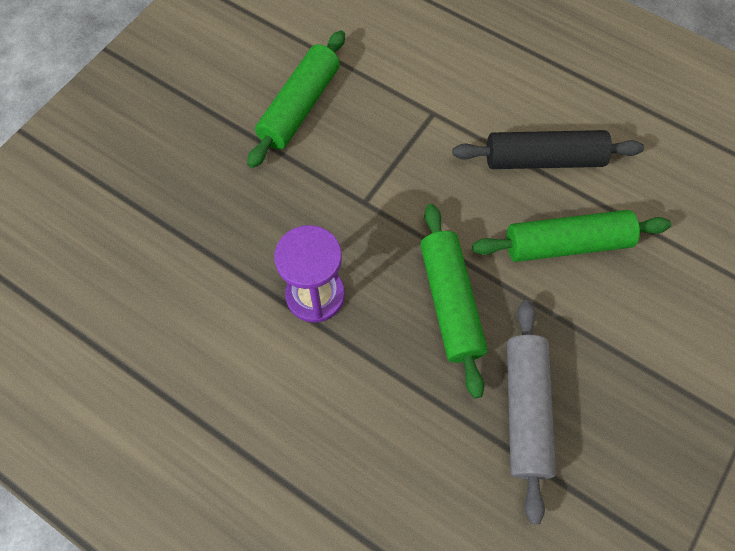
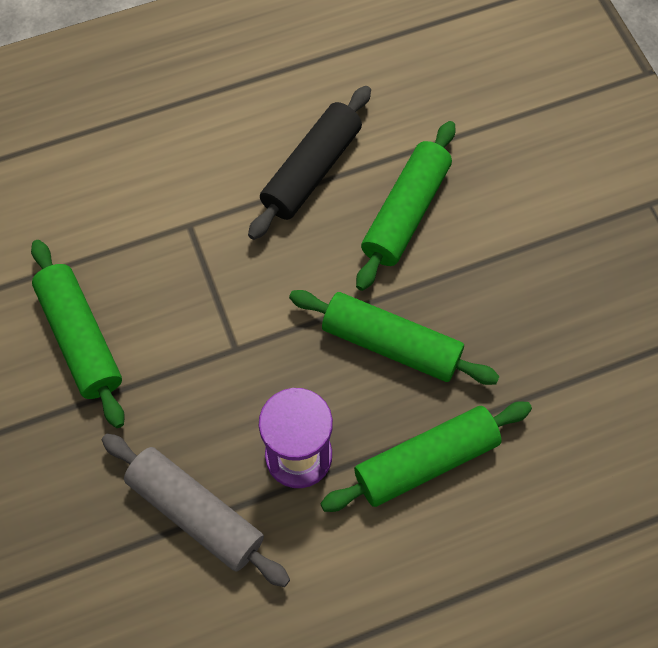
camera: 55 degrees left, 0 degrees up
(375, 388) = (426, 461): none -> green rolling pin
(525, 410) = (528, 353): grey rolling pin -> grey rolling pin (195, 513)

